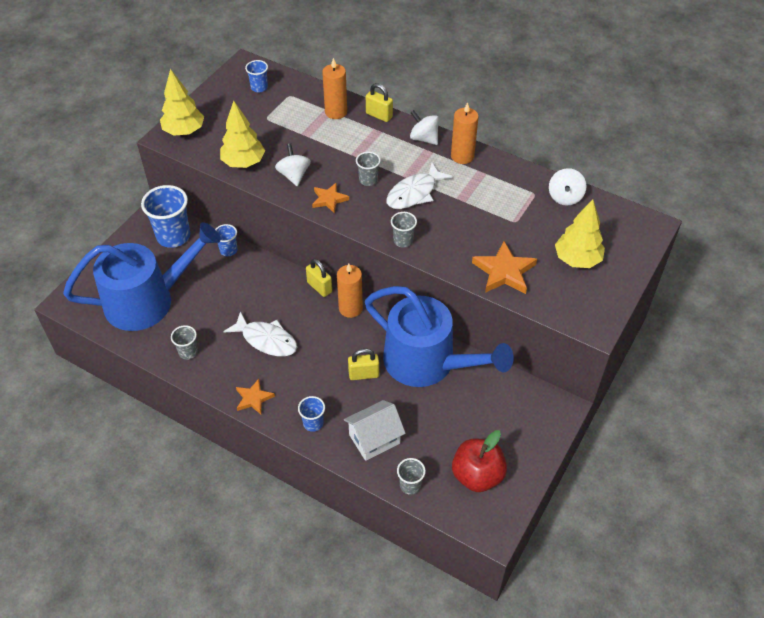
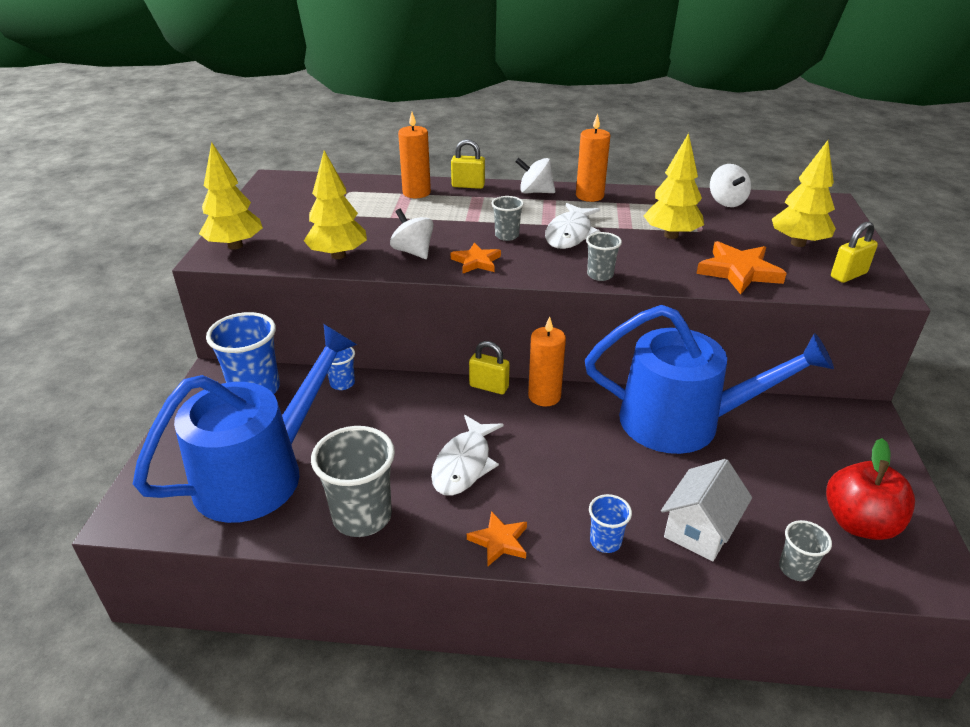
camera: 25 degrees left, 15 degrees down
(188, 352) = (362, 516): grey cup -> grey cup, size x1.93
(259, 87) = (306, 192): blue cup -> none
(266, 340) = (464, 464): white fish -> white fish turned 105 degrees clockwise
(363, 374) = (620, 460): yellow padlock -> yellow padlock (848, 275)
(487, 219) = (671, 235): none -> yellow tree

